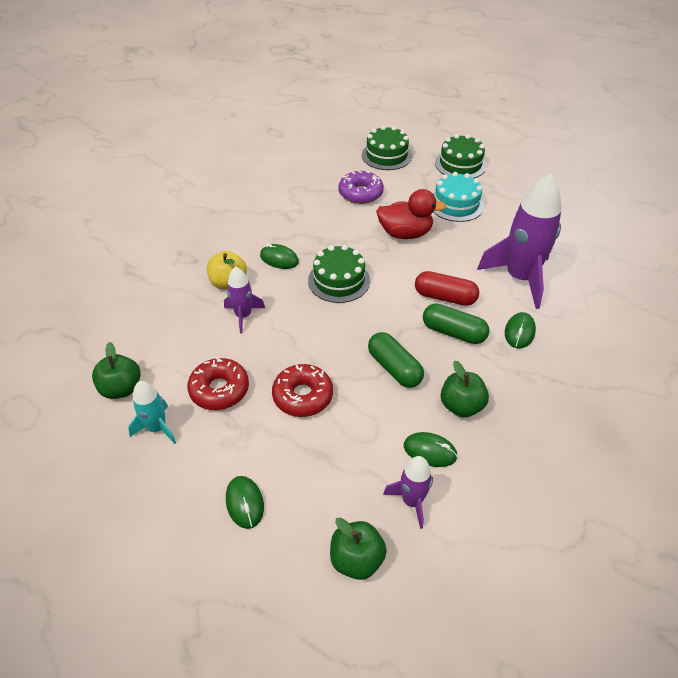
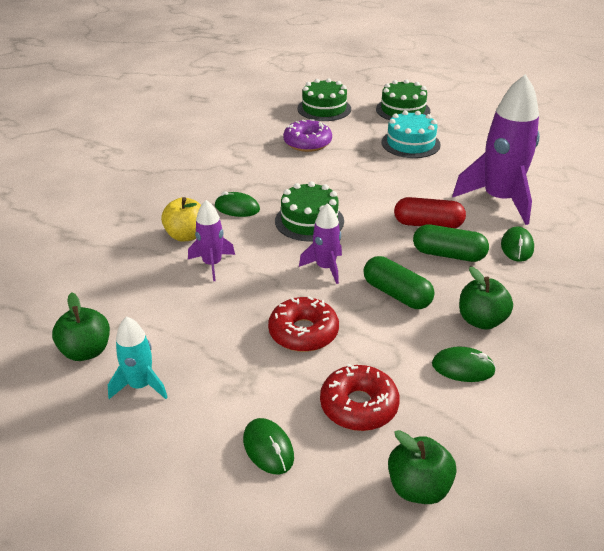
camera: 10 degrees left, 10 degrees down
(219, 390) = (205, 338): red donut -> red donut (359, 406)
(405, 233) = (366, 173): red duck -> none
(412, 501) = (460, 419): purple rocket -> purple rocket (325, 268)

